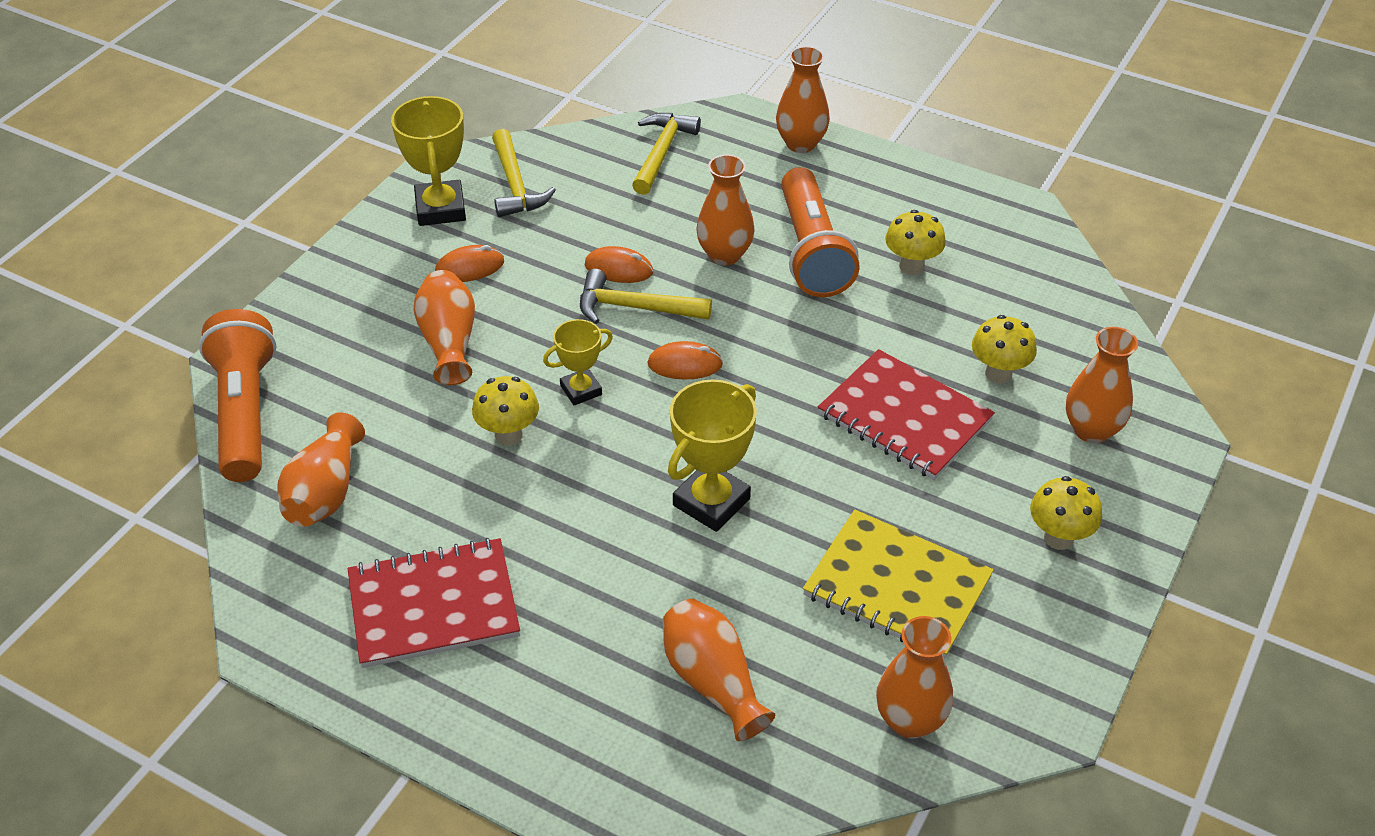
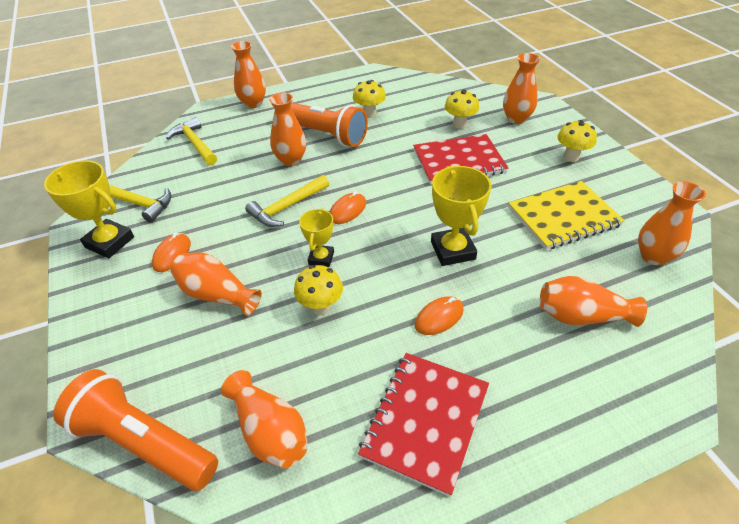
camera: 50 degrees left, 0 degrees up
(619, 268) = (252, 198): orange mouse -> orange mouse (439, 317)

